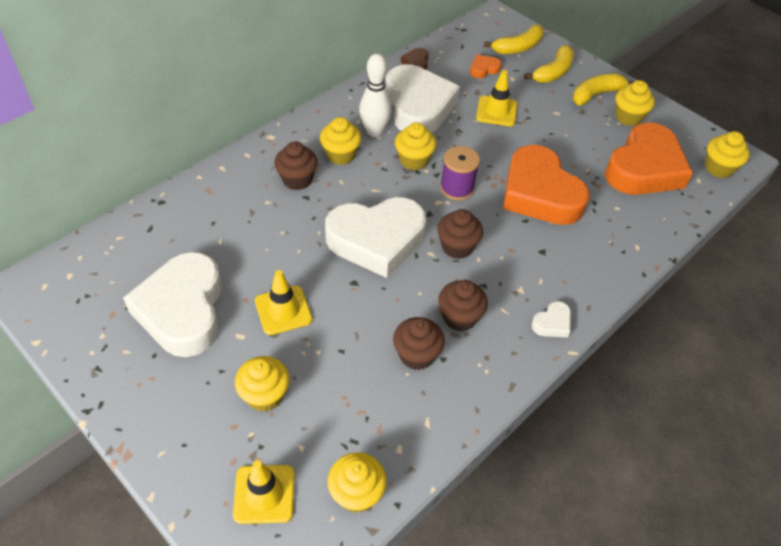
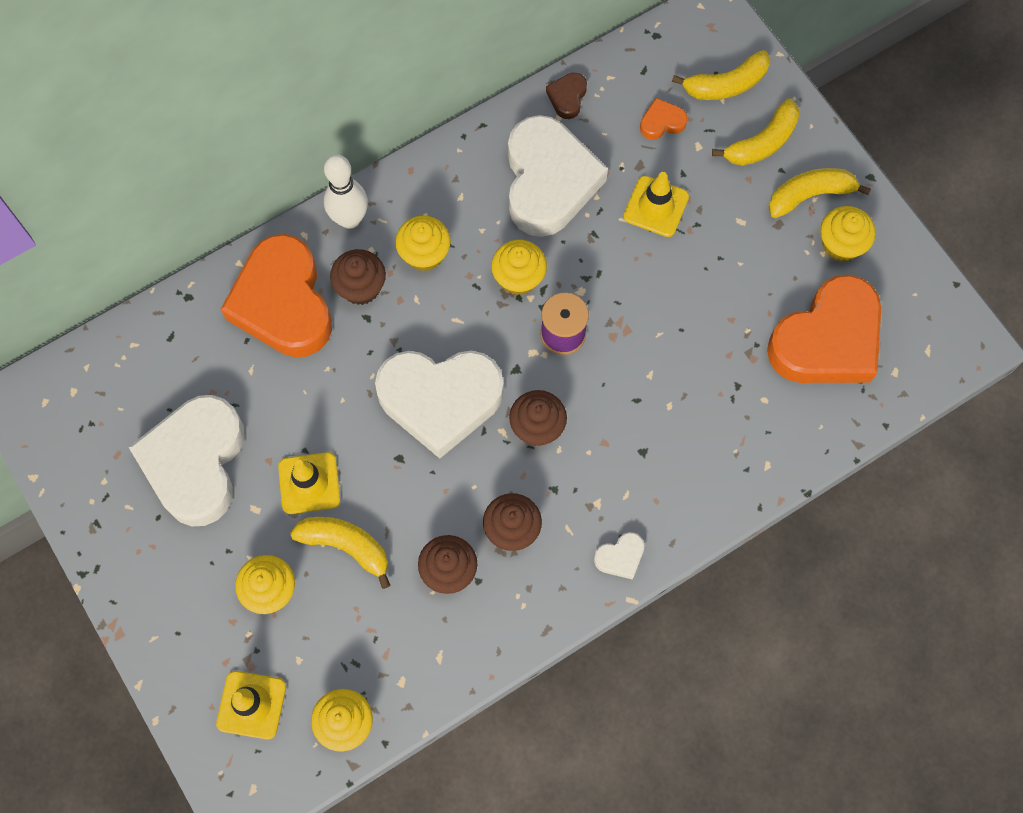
camera: 15 degrees right, 20 degrees up
(324, 350) = (346, 546): none -> yellow banana
(374, 132) = (478, 219): white bowling pin -> white bowling pin (350, 219)
(539, 193) = (669, 360): orange heart -> orange heart (283, 303)
(719, 168) = (932, 356): yellow cupcake -> none

